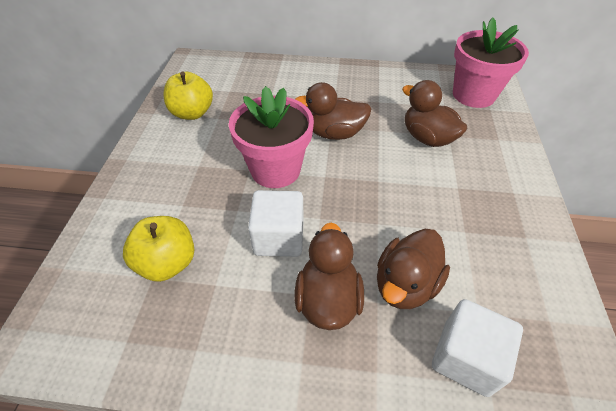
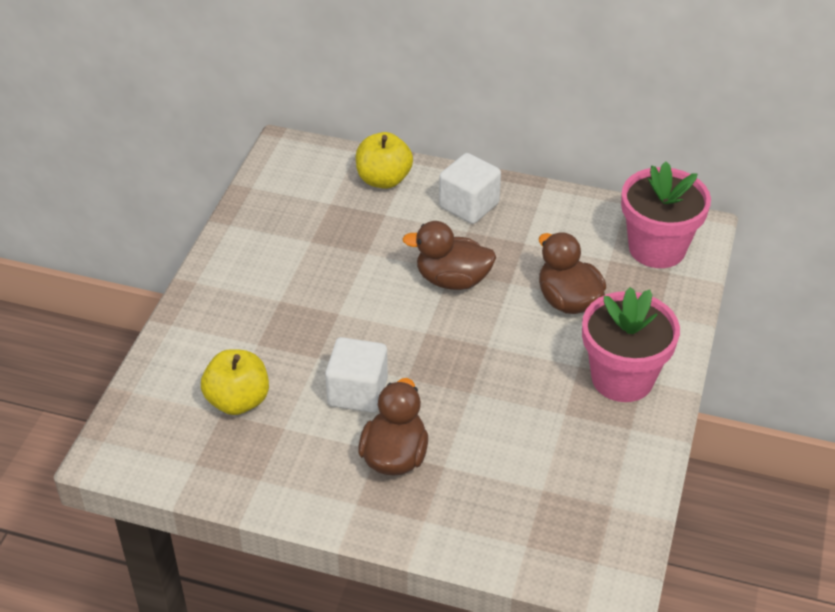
camera: 10 degrees right, 5 degrees down
(192, 113) = (279, 230): yellow apple -> yellow apple (383, 179)
(275, 169) = (369, 317): pink flower pot -> pink flower pot (622, 378)
(405, 284) = (478, 454): brown duck -> none
(465, 358) = (512, 522): white cube -> white cube (469, 205)

